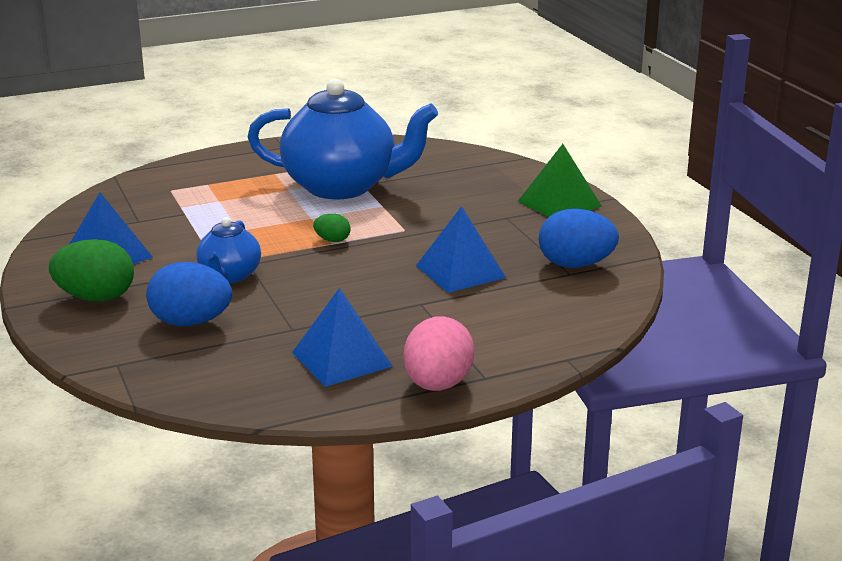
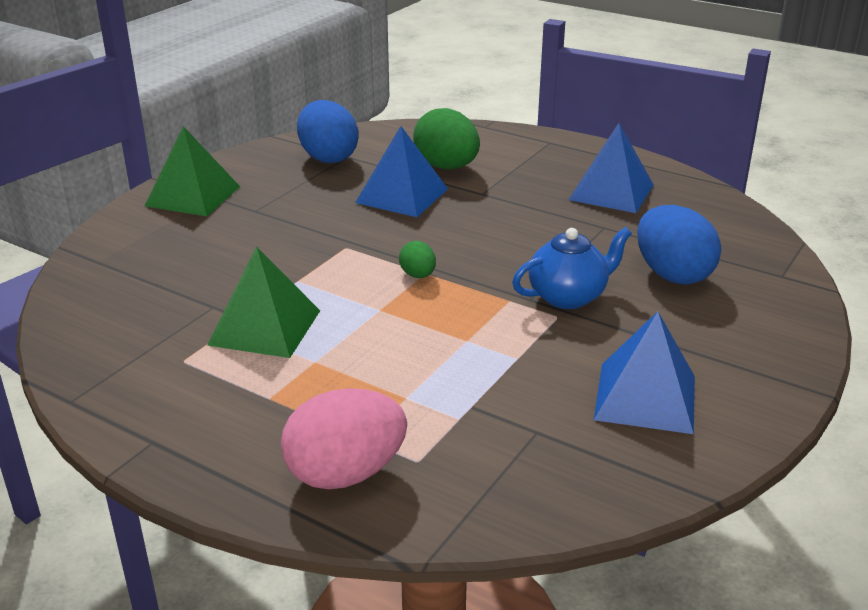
camera: 125 degrees left, 5 degrees up
(96, 298) = (724, 349): green egg -> green egg (446, 167)
(342, 186) = (265, 327): blue teapot -> green pyramid
(437, 385) = (585, 152): pink egg -> pink egg (345, 473)

